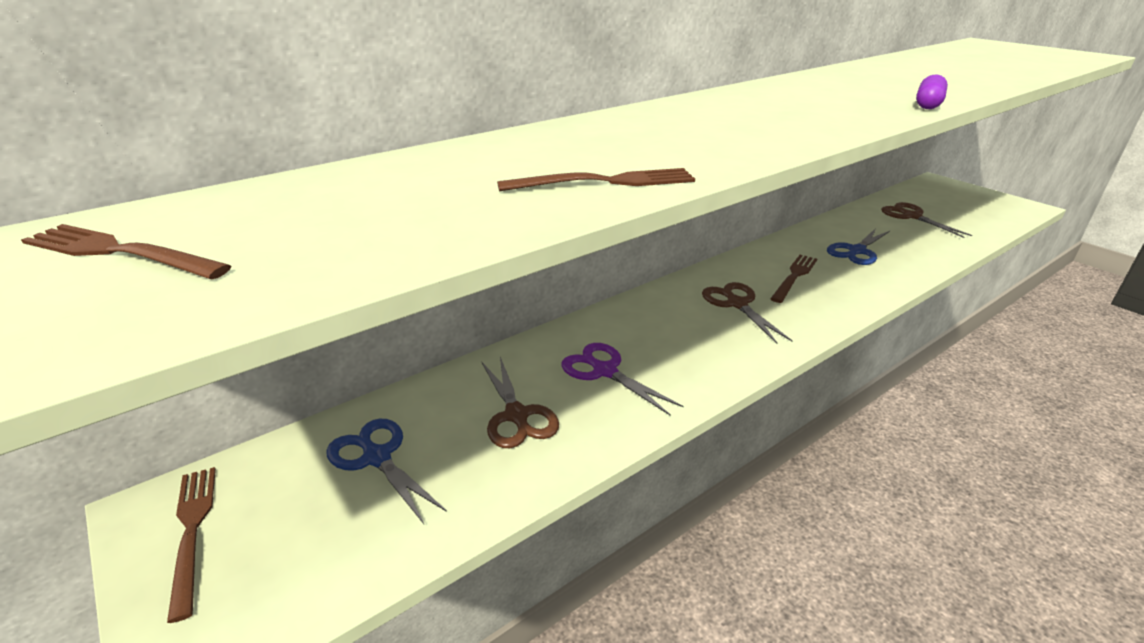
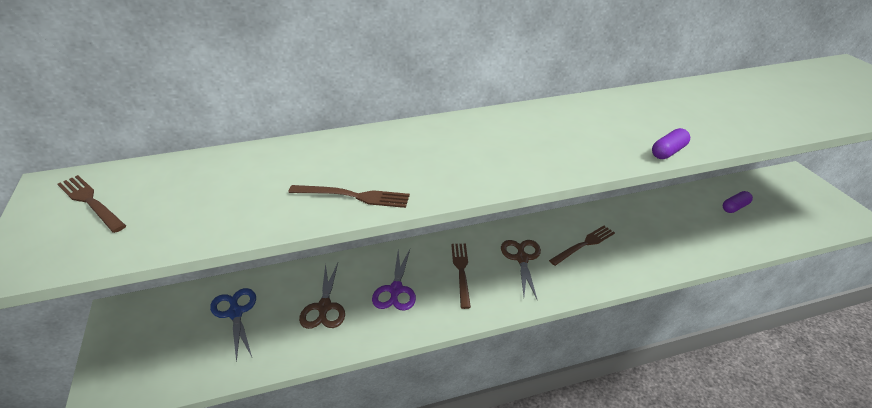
camera: 20 degrees right, 5 degrees up
(192, 531) = (131, 330): brown fork -> brown fork (461, 271)
(605, 371) = (396, 290): purple scissors -> purple scissors turned 150 degrees counterclockwise
(856, 251) = (655, 232): blue scissors -> none
(912, 216) = (735, 207): brown scissors -> purple capsule

